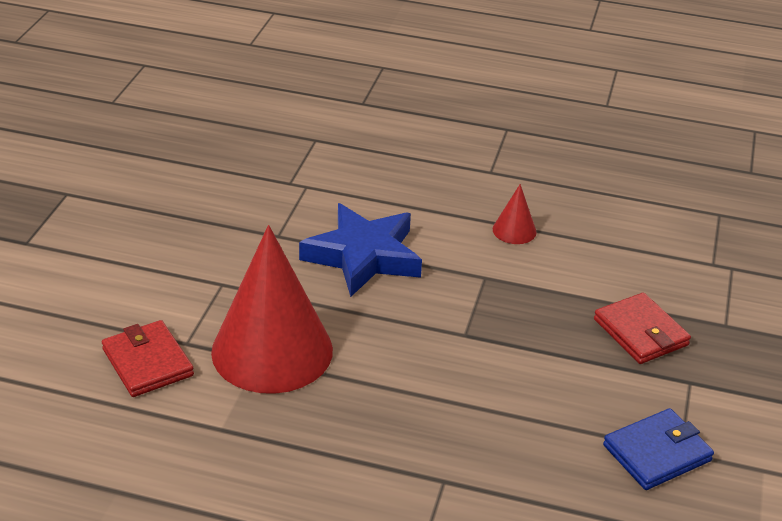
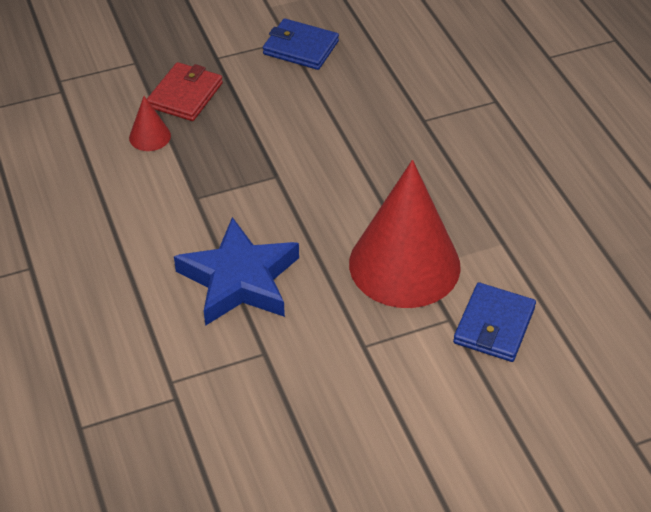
camera: 125 degrees left, 10 degrees up
(147, 362) = (494, 325): red wallet -> blue wallet
(514, 230) = (115, 209): red cone -> red cone (150, 136)

